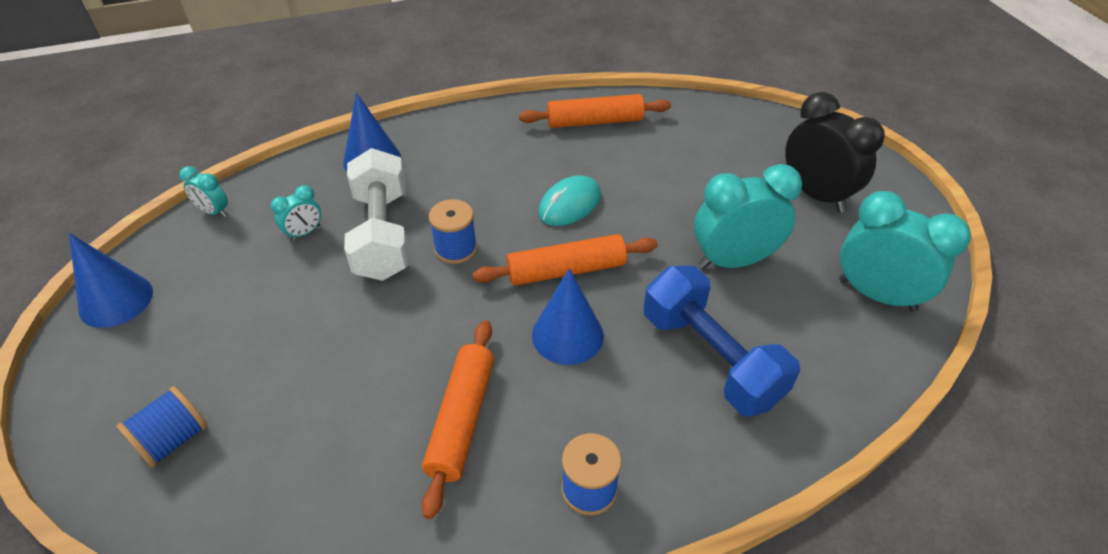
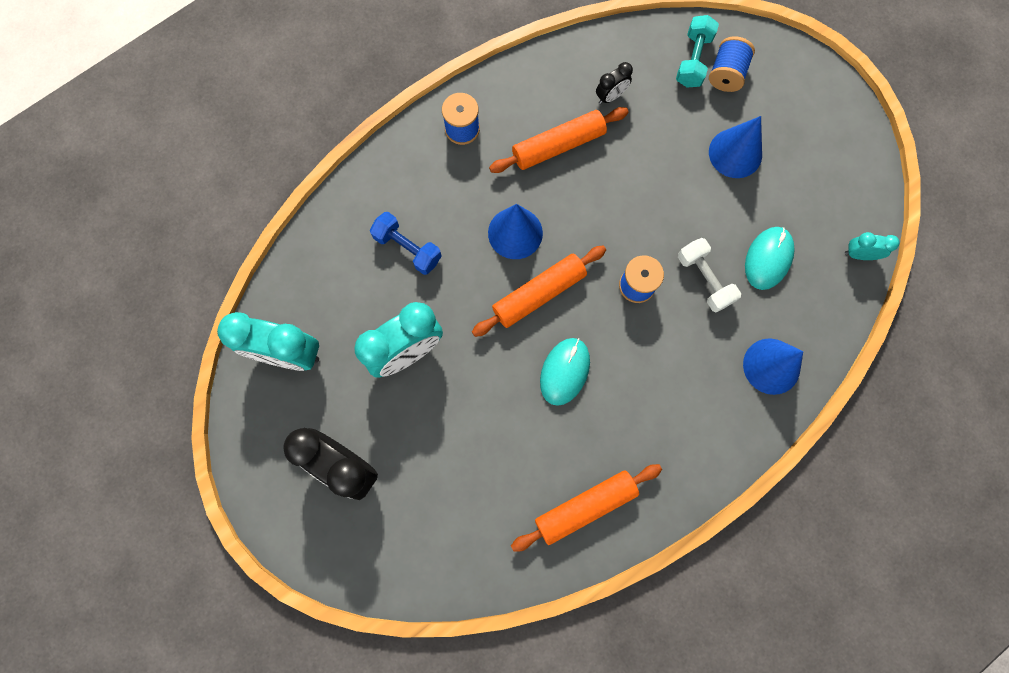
camera: 160 degrees right, 30 degrees up
(116, 300) = (855, 149): blue cone -> blue cone (735, 153)
(199, 476) = (693, 60): none -> turquoise dumbbell
(304, 233) = (768, 259): turquoise clock -> turquoise mouse
(350, 463) = (610, 96): none -> black clock
(382, 234) = (704, 279): white dumbbell -> white dumbbell, size x0.59
(462, 420) = (558, 145): orange rolling pin -> orange rolling pin turned 75 degrees clockwise
(710, 358) = (408, 248): blue dumbbell -> blue dumbbell, size x0.59

